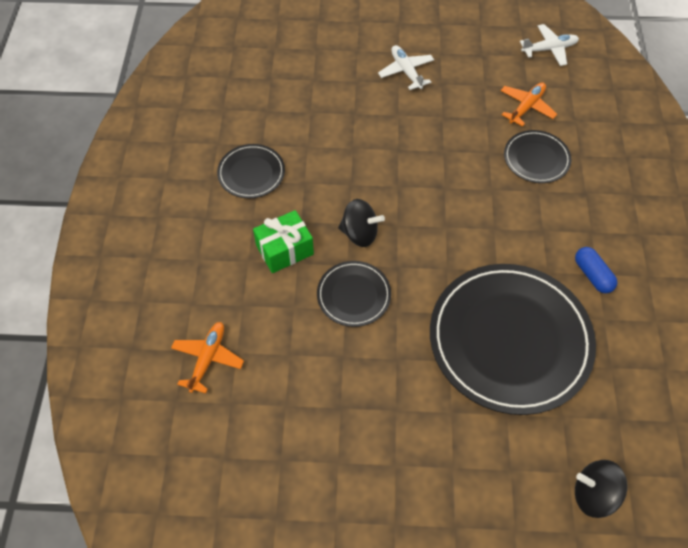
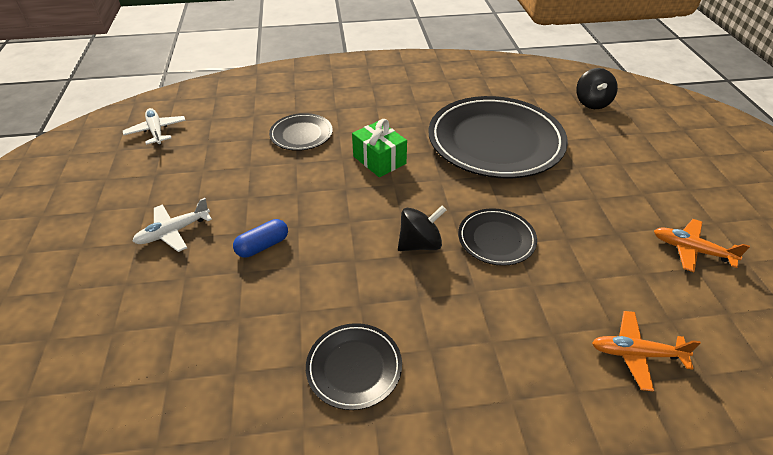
camera: 100 degrees left, 15 degrees down
(284, 250) = (463, 307): green gift -> green gift (379, 160)
(359, 233) = (420, 244): black spinning top -> black spinning top turned 60 degrees clockwise
(526, 107) = (236, 142): orange plane -> orange plane (691, 250)
(592, 275) = (417, 105): blue capsule -> blue capsule (263, 246)

